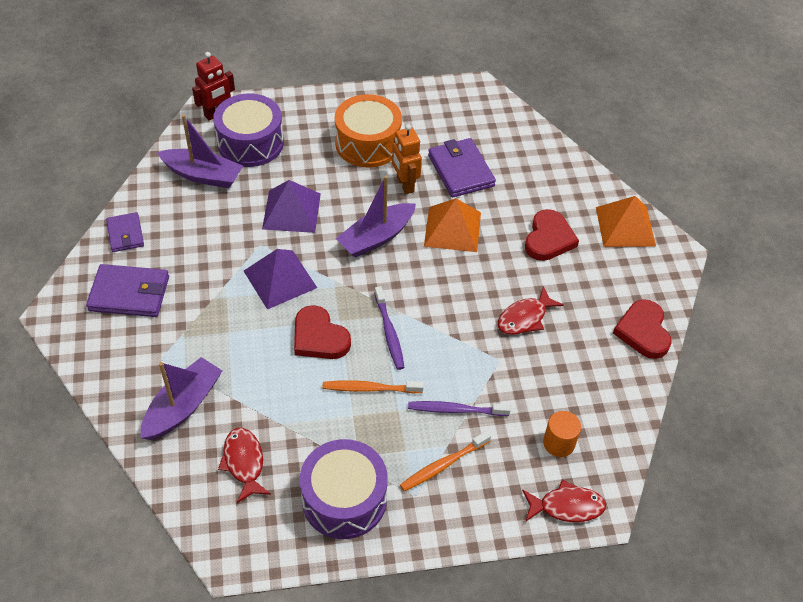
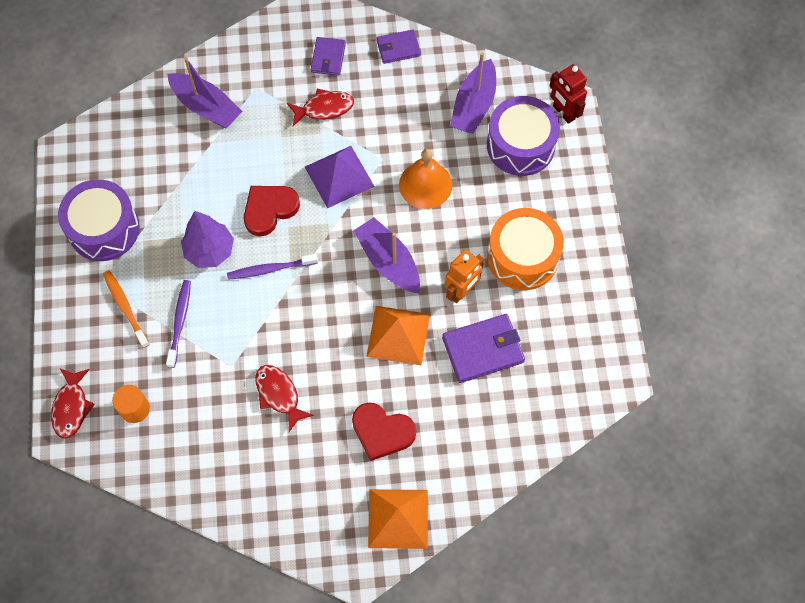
camera: 95 degrees right, 15 degrees up
(129, 293) = (328, 58): purple wallet -> purple wallet, size x0.62
(244, 463) = (147, 154): red fish -> red fish (324, 108)
(291, 211) = (425, 184): purple pyramid -> orange bell
(370, 388) = (210, 251): orange toothbrush -> purple tree
(405, 184) = (461, 291): orange robot -> orange robot turned 150 degrees clockwise
(643, 331) = (254, 511): red heart -> none

